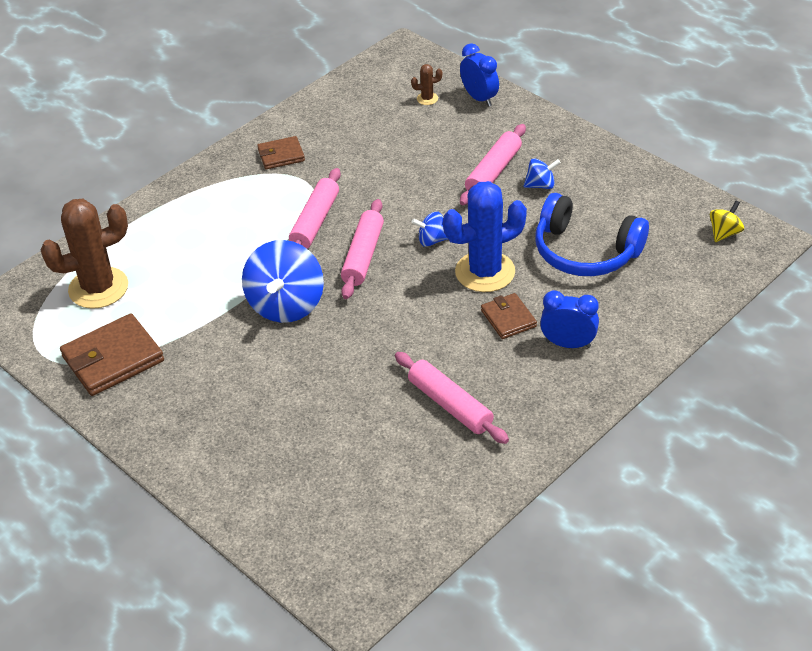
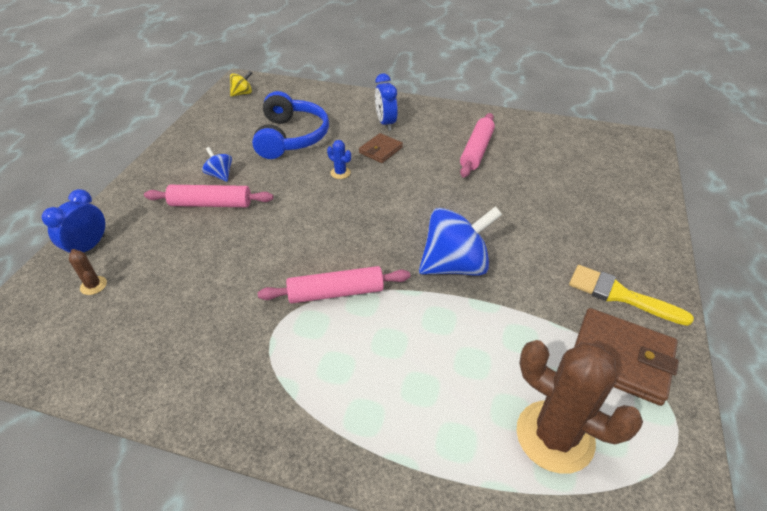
camera: 120 degrees left, 0 degrees up
(162, 399) = (620, 295): none -> yellow brush
(281, 155) = (236, 373): brown wallet -> none
(363, 256) = (363, 242): pink rolling pin -> none
(432, 240) = (320, 210): blue spinning top -> none
(485, 272) = (340, 173): blue cactus -> blue cactus, size x0.41
(724, 233) = (242, 93): yellow spinning top -> yellow spinning top turned 135 degrees clockwise

